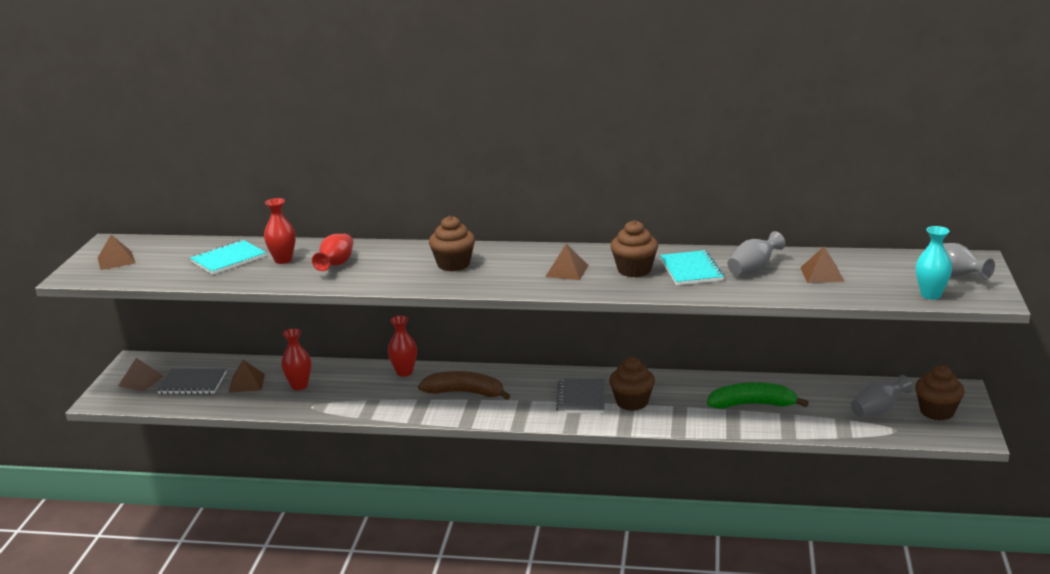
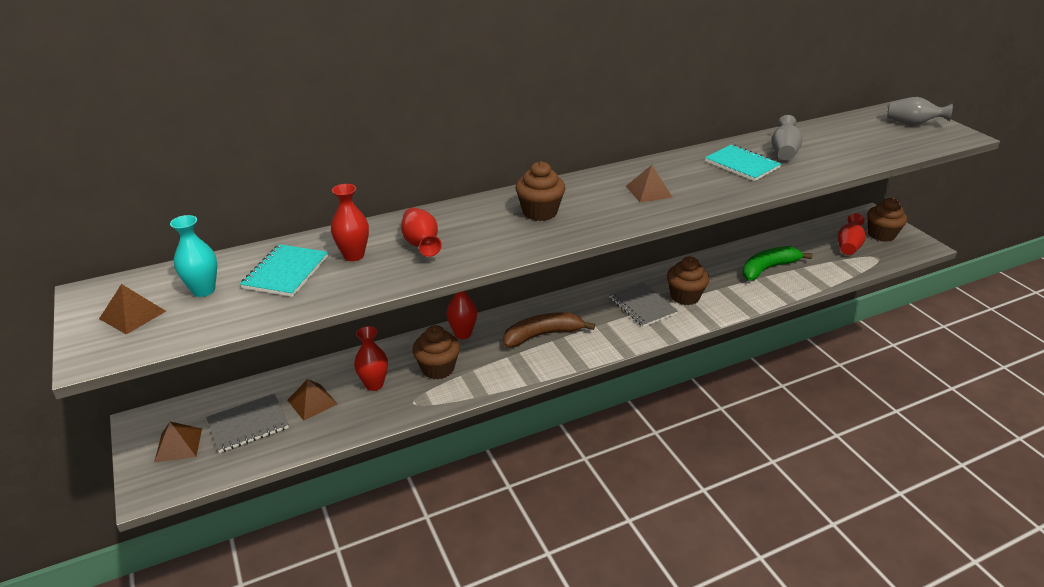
camera: 35 degrees left, 10 degrees up
(634, 270) = (700, 176): brown cupcake -> brown cupcake (438, 368)
(822, 274) = (834, 144): brown pyramid -> none
(877, 411) = (848, 246): grey vase -> red vase
(930, 295) = (925, 142): turquoise vase -> turquoise vase (203, 290)

